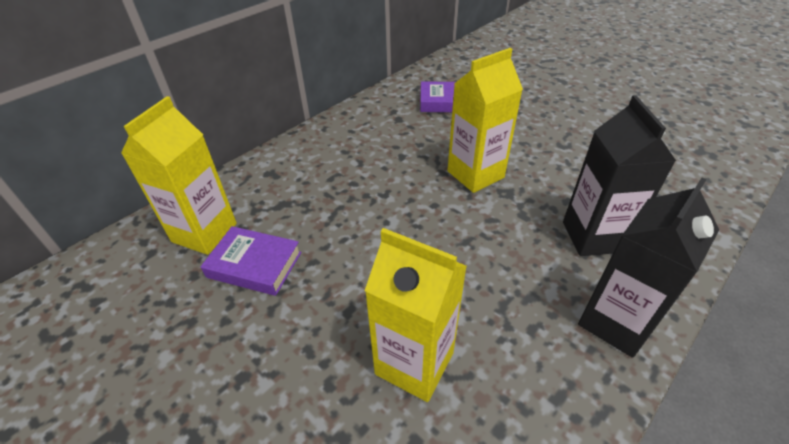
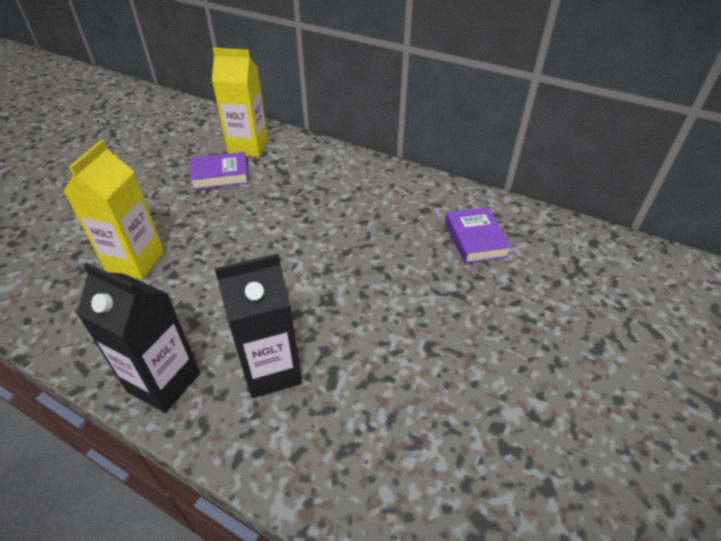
camera: 75 degrees right, 0 degrees up
(254, 265) = (220, 175): purple book -> purple book turned 75 degrees clockwise
(475, 174) = (349, 274): yellow carton -> none

